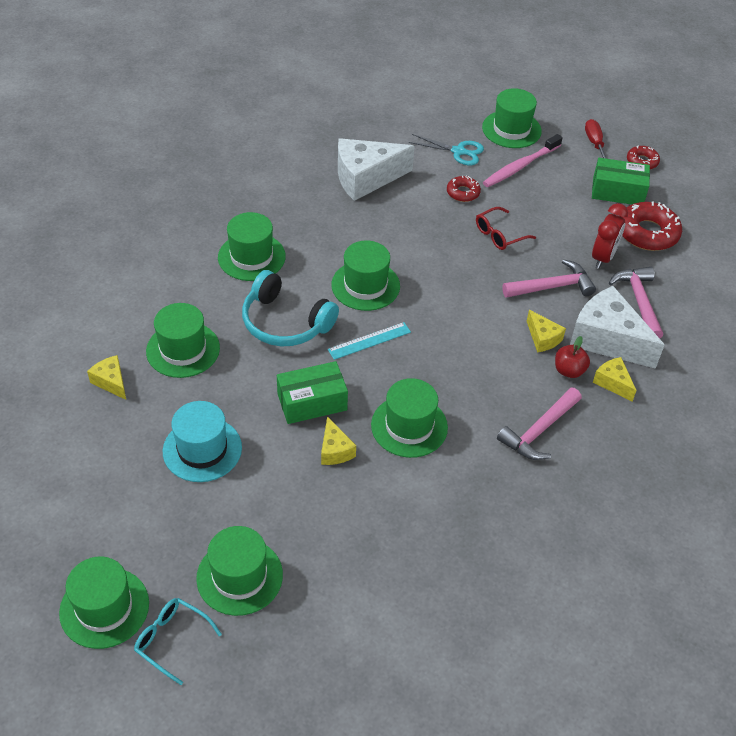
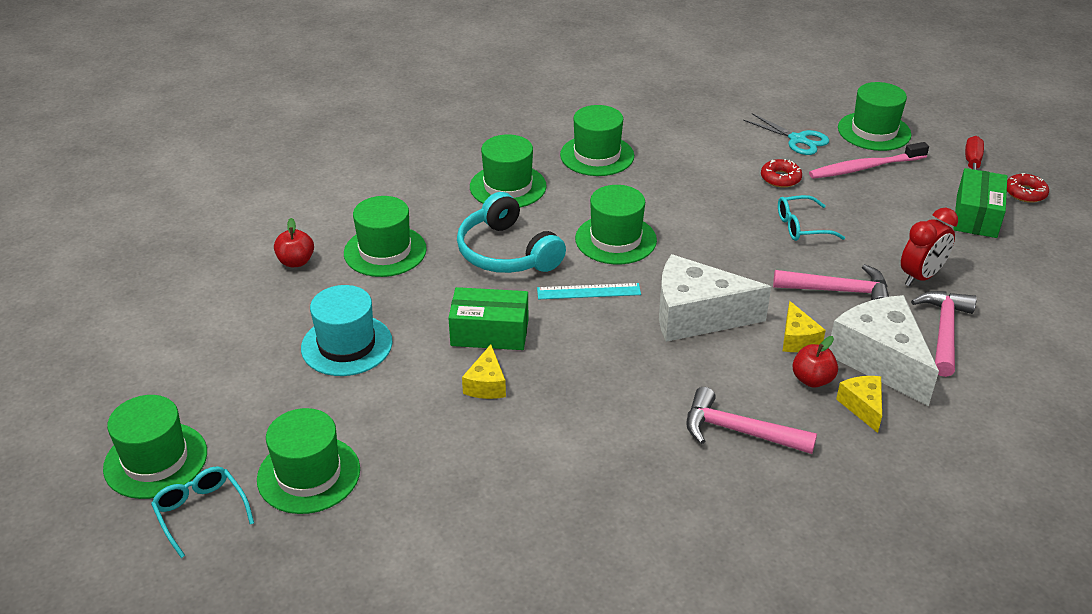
camera: 25 degrees right, 10 degrees down
(111, 382) = (296, 262): yellow cheese -> red apple
(365, 178) = (675, 143): white cheese -> white cheese (696, 316)
(409, 426) = (584, 384): green hat -> green hat (597, 155)
(499, 235) = (802, 226): red glasses -> turquoise glasses
(539, 431) = (739, 431): pink hammer -> pink hammer turned 45 degrees clockwise
(617, 191) = (976, 216): green box -> green box turned 75 degrees clockwise
(647, 233) = (993, 265): red donut -> none

